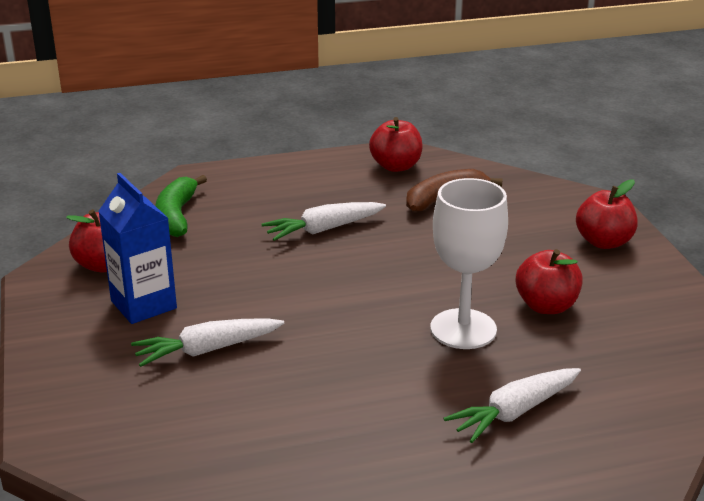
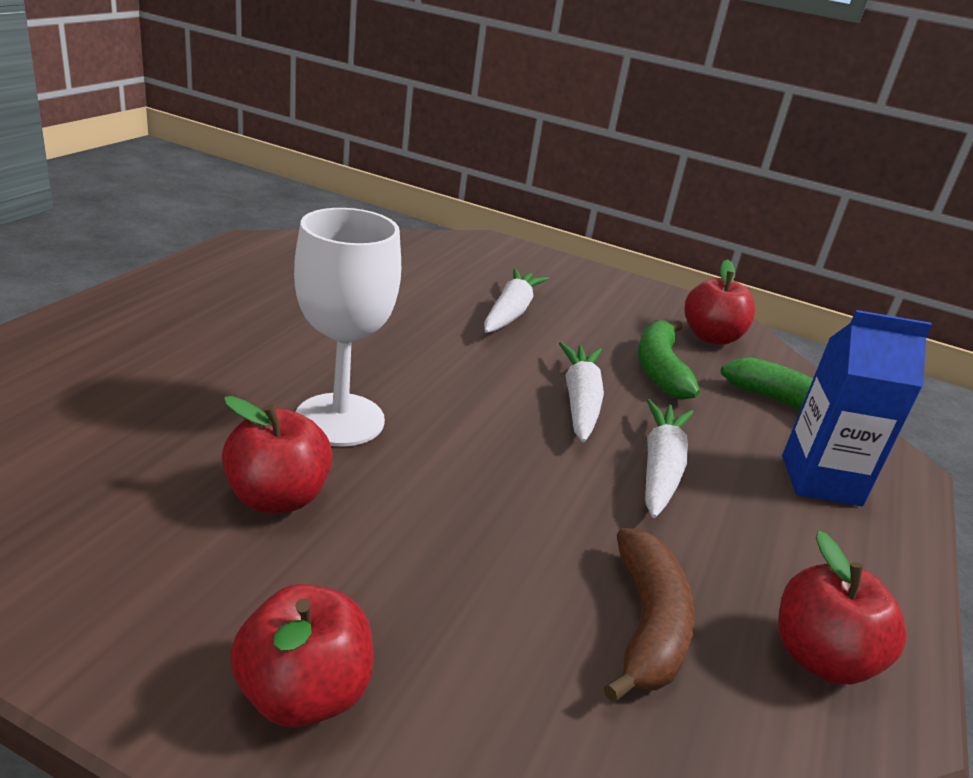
camera: 125 degrees right, 0 degrees up
(143, 304) = (617, 322): blue carton -> blue carton (821, 480)
(198, 265) = (660, 369): none -> green banana
(514, 412) = (197, 363): white carrot -> white carrot (580, 401)

